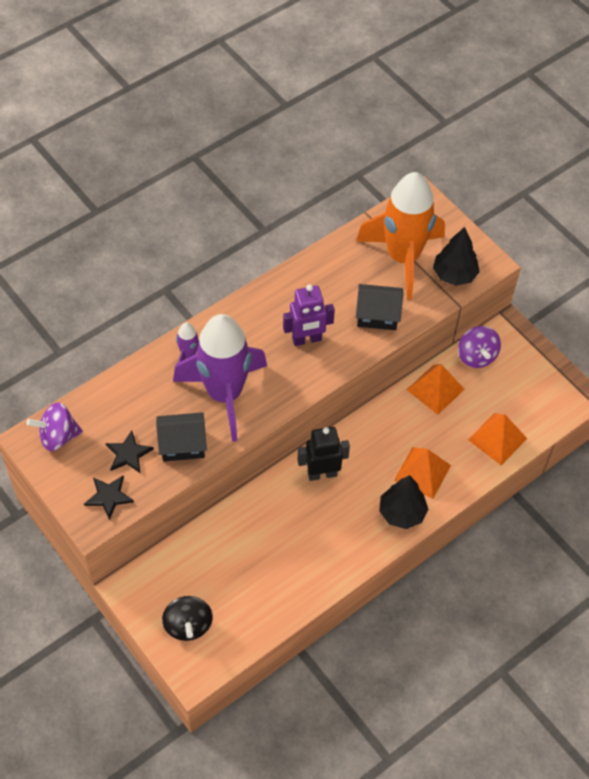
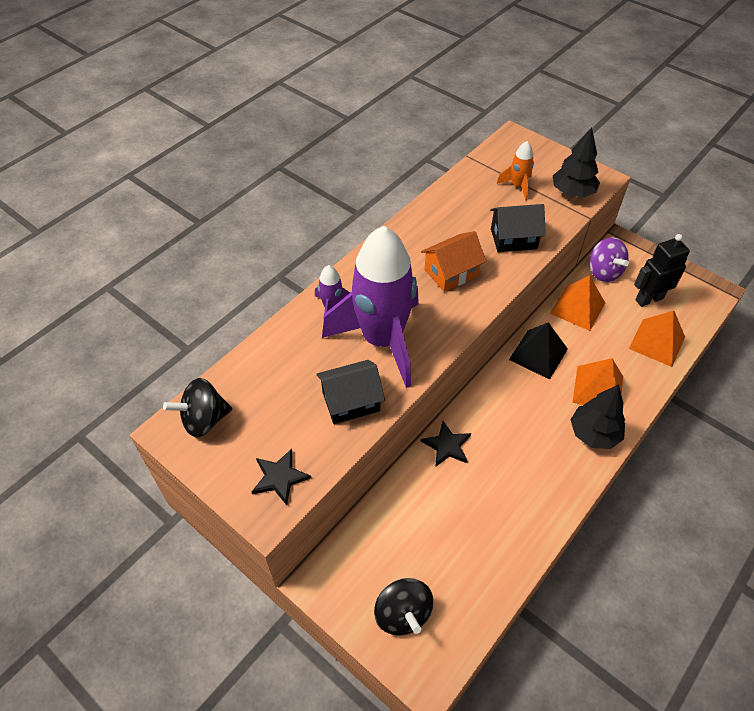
camera: 10 degrees left, 5 degrees down
(58, 436) = (204, 420): purple spinning top -> black spinning top
(128, 454) = (291, 423): black star -> black star (447, 445)
(307, 339) = (451, 272): purple robot -> orange house
(322, 473) = (496, 410): black robot -> black robot (648, 299)
(379, 428) = (538, 354): none -> black pyramid
(403, 257) = (517, 186): orange rocket -> orange rocket, size x0.42

